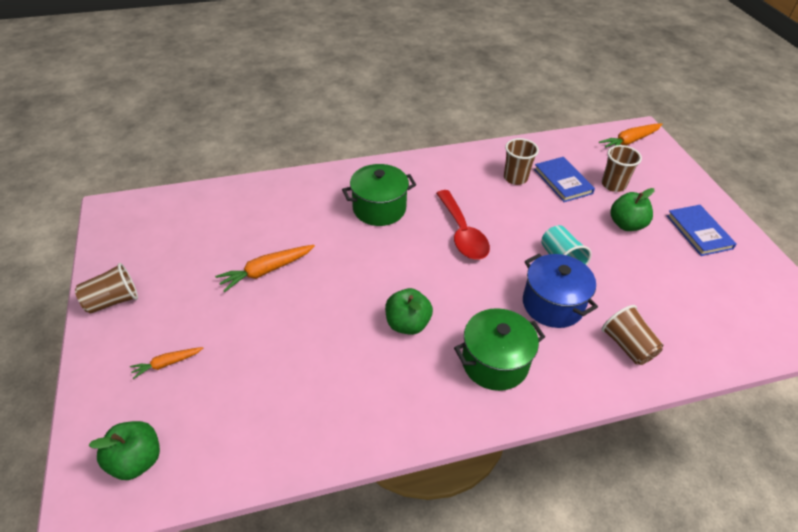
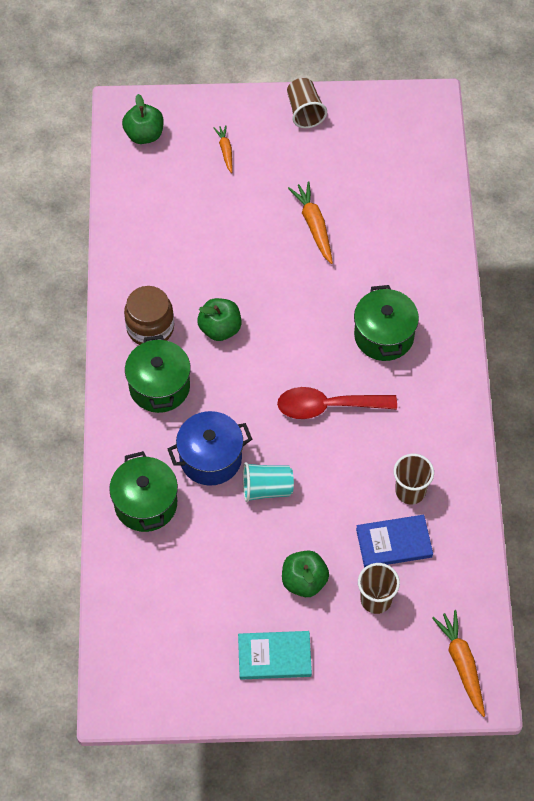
camera: 105 degrees right, 15 degrees up
(426, 387) = (150, 328): none -> brown jar
(627, 346) = (146, 504): brown cup -> green pot
(699, 232) = (274, 656): blue book -> turquoise book

